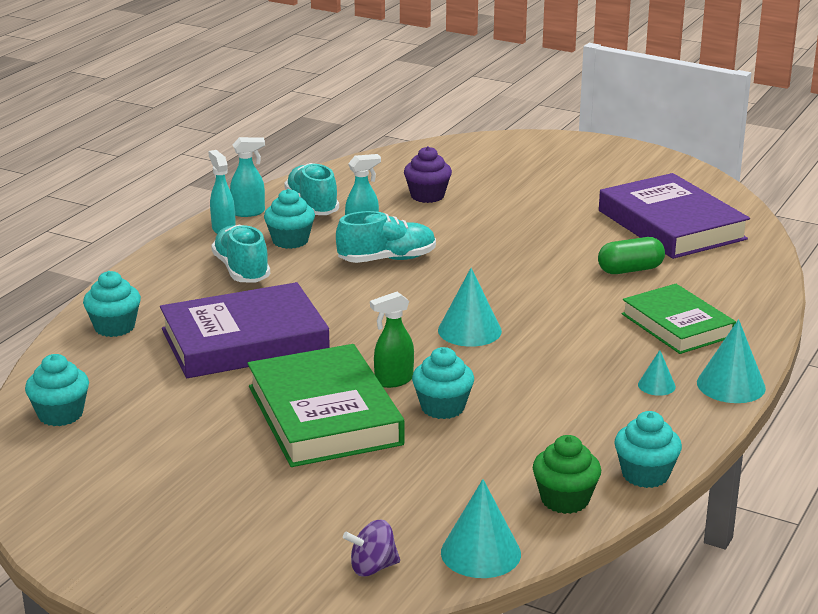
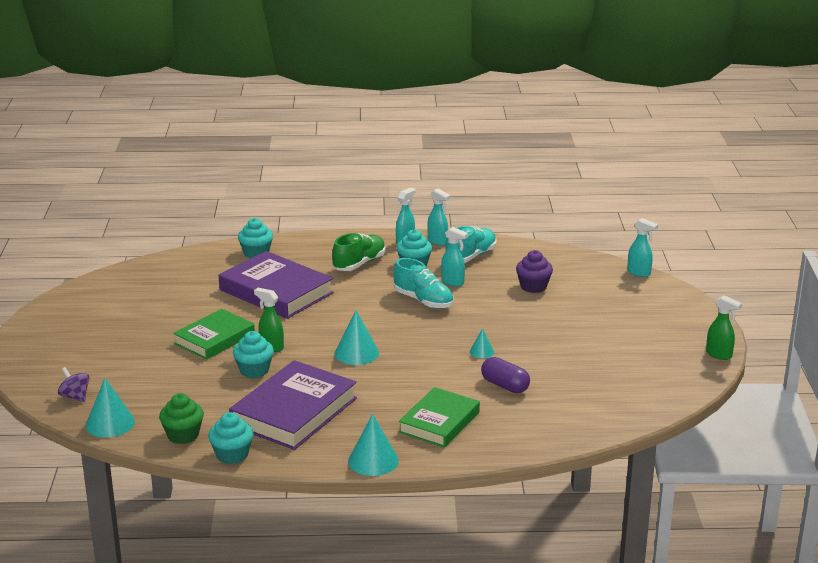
camera: 60 degrees right, 0 degrees up
(60, 414) = (155, 271): turquoise cupcake -> none
(241, 270) = (359, 264): turquoise shoe -> green shoe
(324, 415) = (214, 339): green book -> green book, size x0.66
(461, 142) = (639, 273): none -> turquoise spray bottle
(630, 270) = (505, 385): green capsule -> purple capsule
(656, 385) = (346, 433): turquoise cone -> turquoise cone (481, 351)
(666, 159) = (719, 355): none -> green spray bottle
(671, 225) = (599, 384): purple book -> purple book (294, 412)

